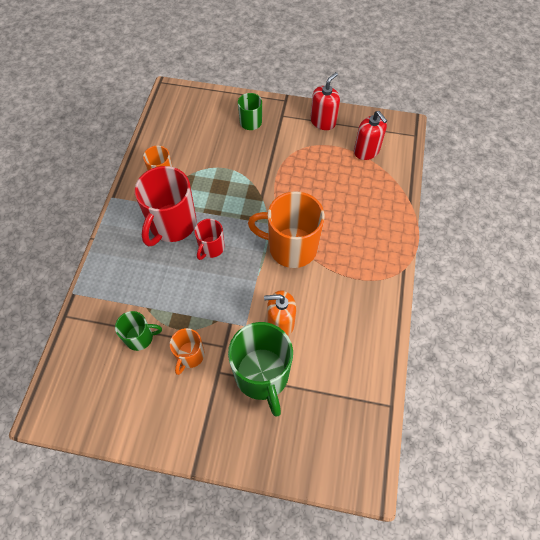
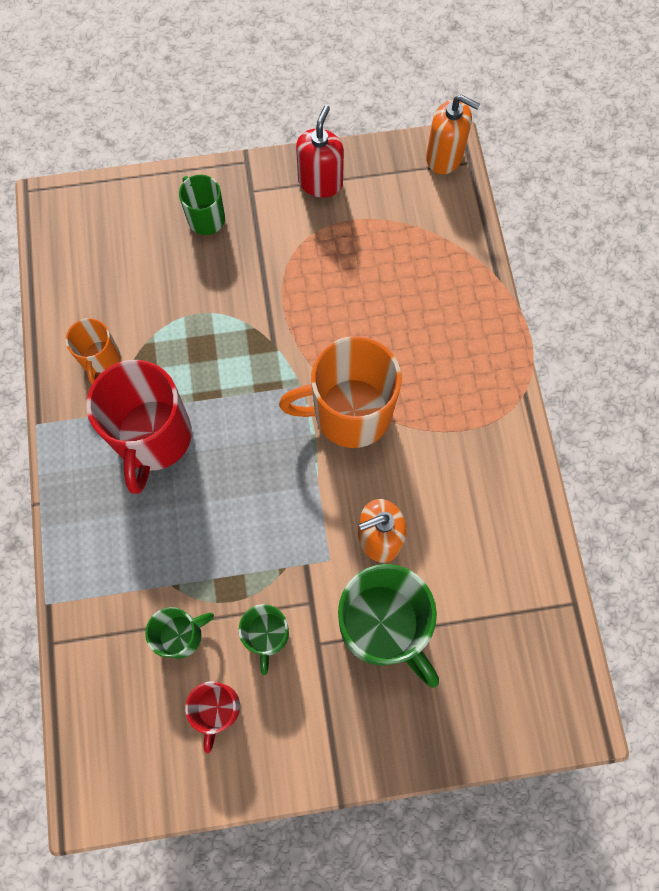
camera: 20 degrees left, 10 degrees up
(190, 355) = (267, 635): orange mug -> green mug
(211, 248) = (230, 455): red mug -> red mug (217, 709)
(366, 151) = (405, 213): red soap dispenser -> none
(401, 129) = (444, 157): none -> orange soap dispenser

